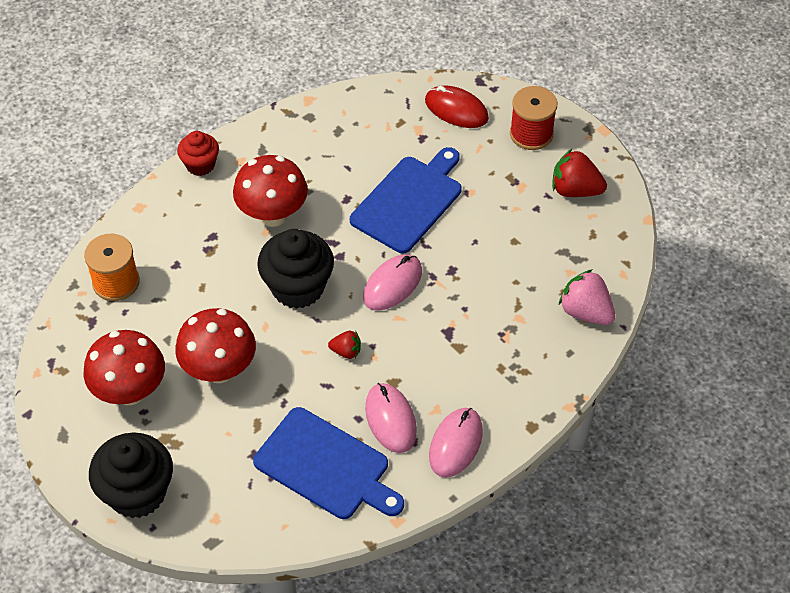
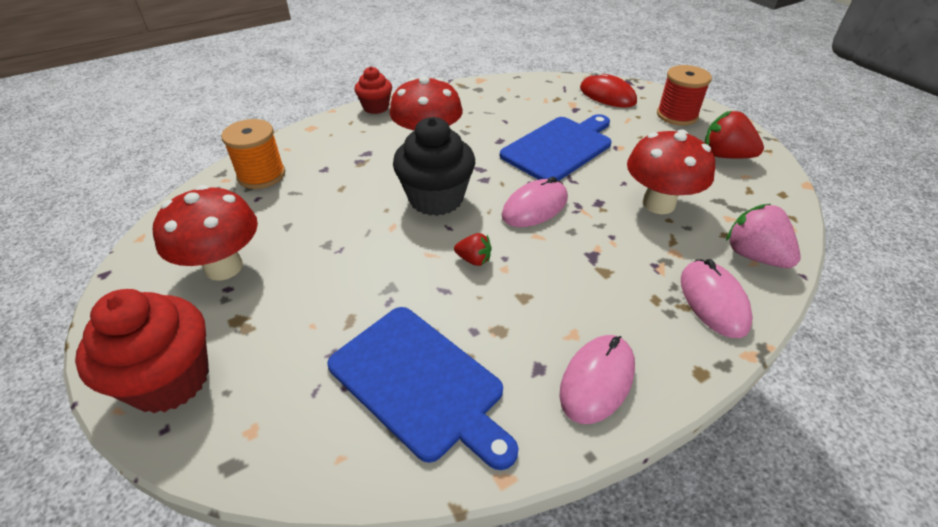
camera: 10 degrees right, 10 degrees down
(137, 493) = (170, 380): black cupcake -> red cupcake
(219, 370) = (329, 259): red mushroom -> red mushroom (658, 204)
(390, 419) = (514, 338): pink mouse -> pink mouse (713, 301)

